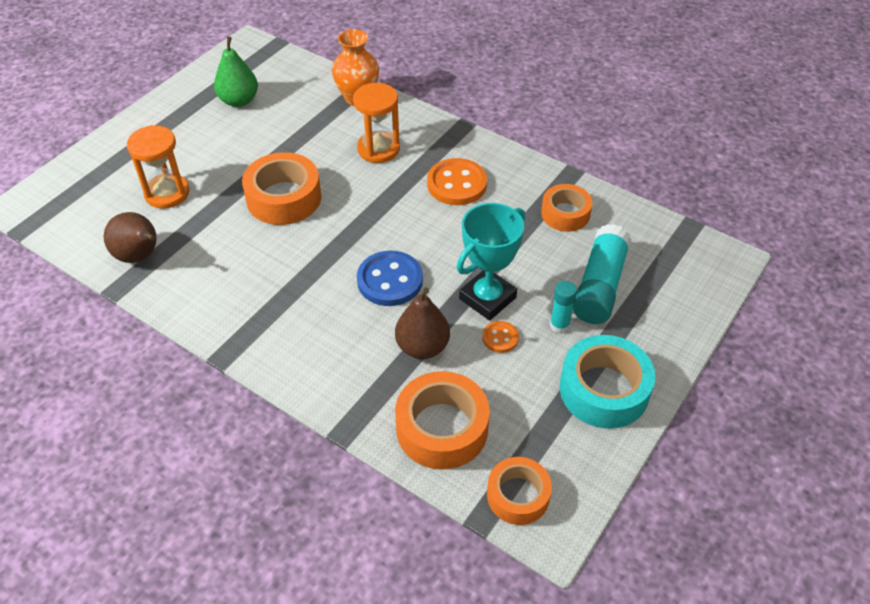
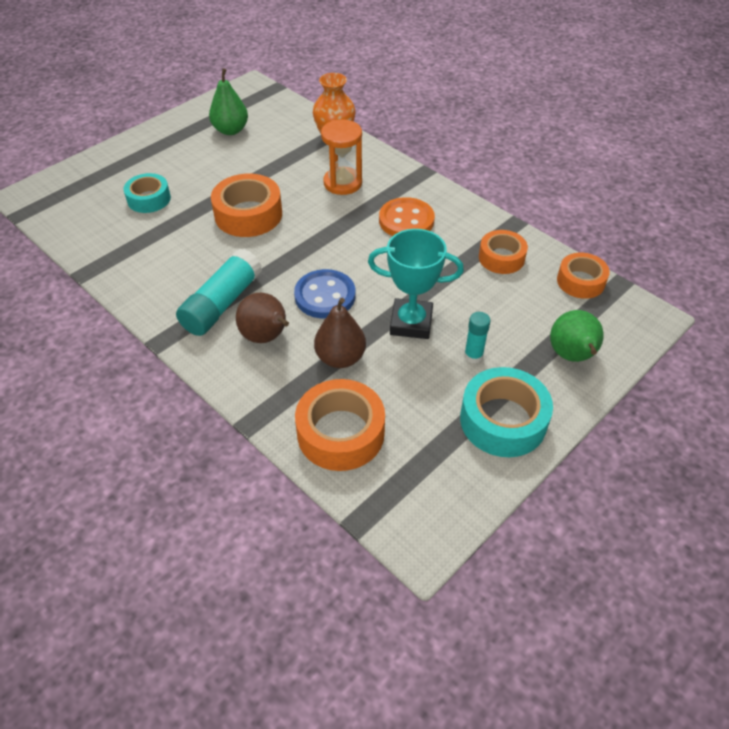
camera: 10 degrees right, 0 degrees up
(140, 256) = (111, 248): brown pear -> brown pear (266, 337)
(167, 193) = (149, 199): orange hourglass -> turquoise tape
(487, 298) = (411, 323): turquoise trophy -> turquoise trophy turned 45 degrees clockwise
(500, 338) = (414, 360): orange button -> none
(518, 495) = (398, 505): orange tape -> orange tape (580, 281)
(599, 286) = (520, 325): turquoise glue stick -> turquoise glue stick (222, 304)
(658, 311) = (572, 356): none -> green pear

